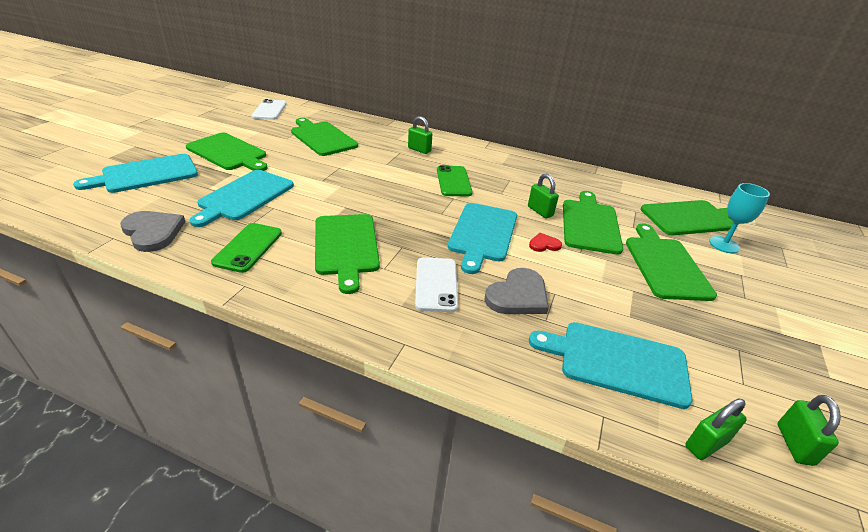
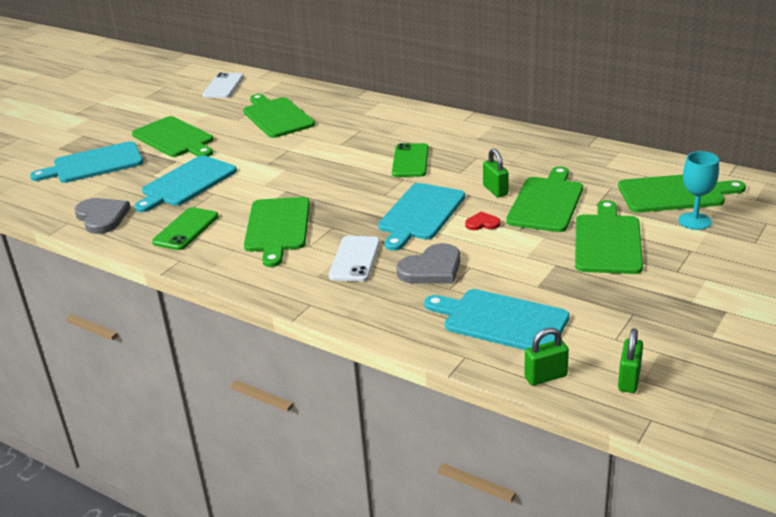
camera: 15 degrees right, 5 degrees down
(419, 150) = (384, 126): green padlock -> none

